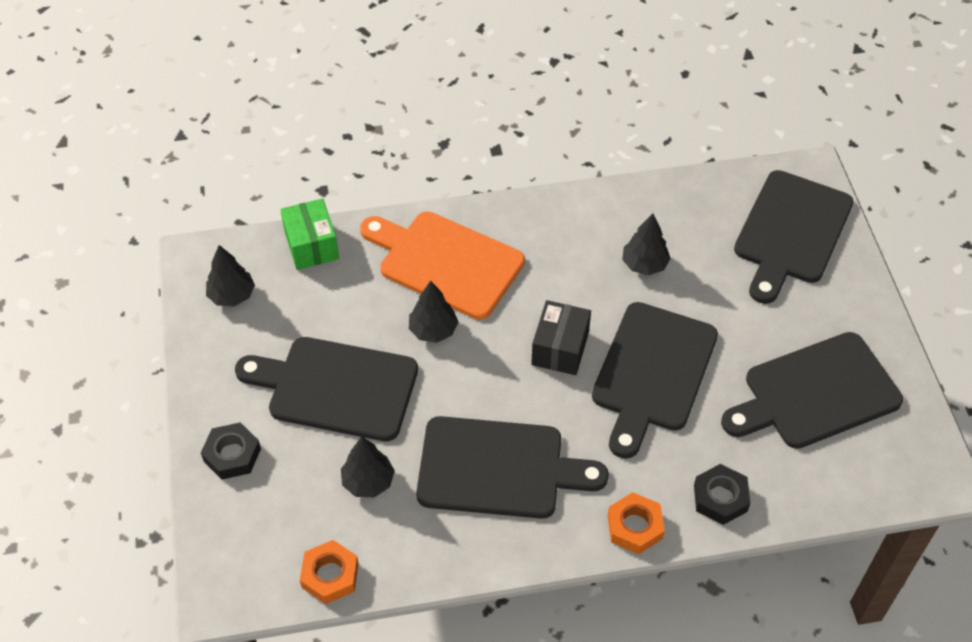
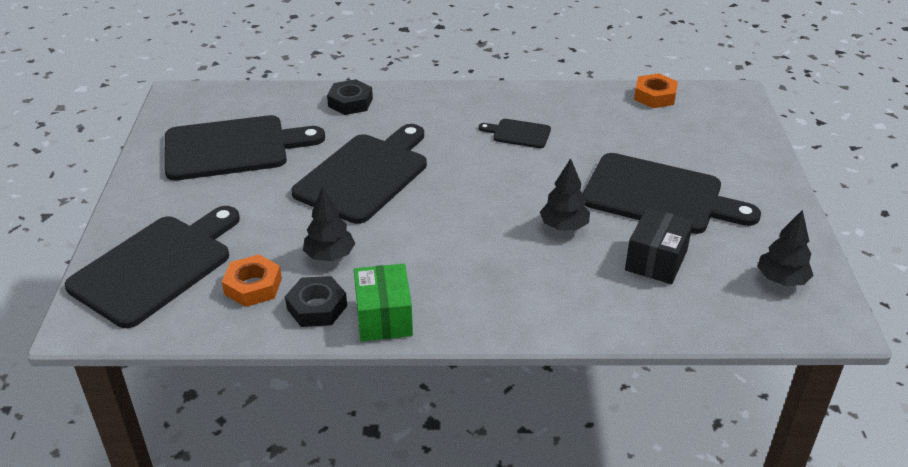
camera: 170 degrees left, 15 degrees down
(232, 455) = (747, 163): black nut -> black nut (317, 307)
(311, 245) = (699, 319): green box -> green box (384, 317)
(368, 482) = (627, 137): black tree -> none
(445, 262) = (544, 283): orange cutting board -> none
(499, 469) = (518, 133): black cutting board -> black cutting board, size x0.46
(560, 348) = (443, 200): black box -> black box (656, 260)
(634, 527) = (422, 96): orange nut -> orange nut (253, 286)

